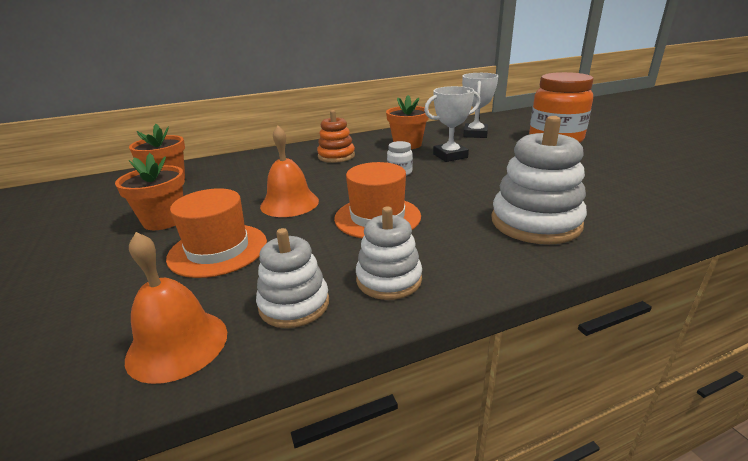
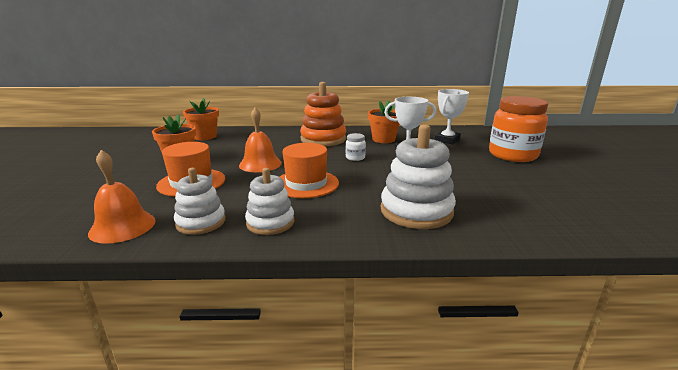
camera: 20 degrees right, 5 degrees down
(336, 156) = (323, 139): orange stacking toy -> orange stacking toy, size x1.59

